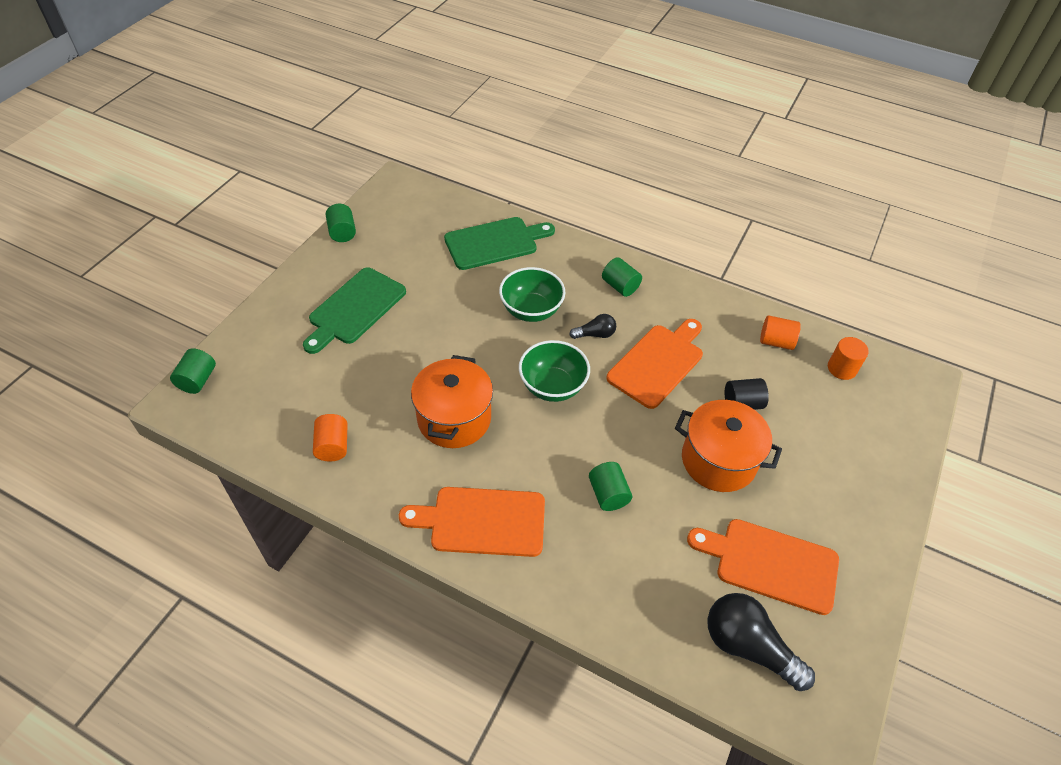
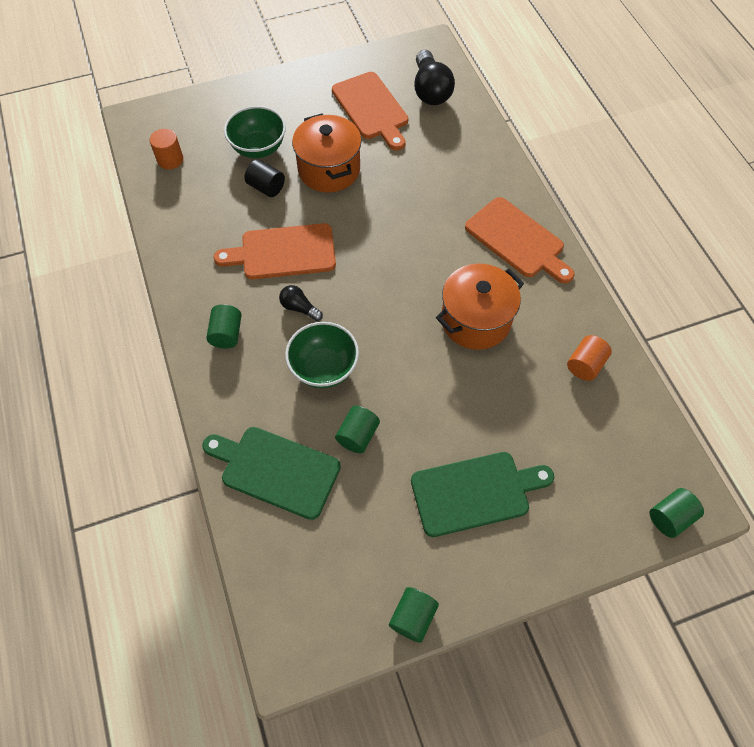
camera: 135 degrees left, 10 degrees up
(552, 386) = (379, 291): green bowl -> green bowl (258, 148)
(608, 494) = (421, 200): green cylinder -> green cylinder (357, 435)
(776, 342) = (182, 205): orange cylinder -> none

